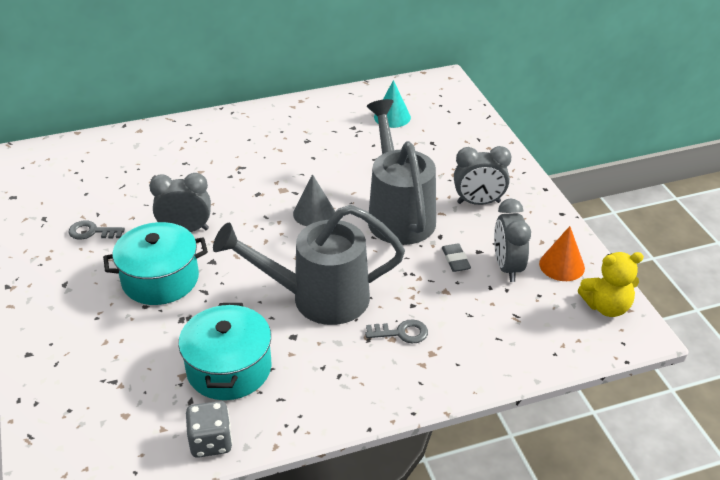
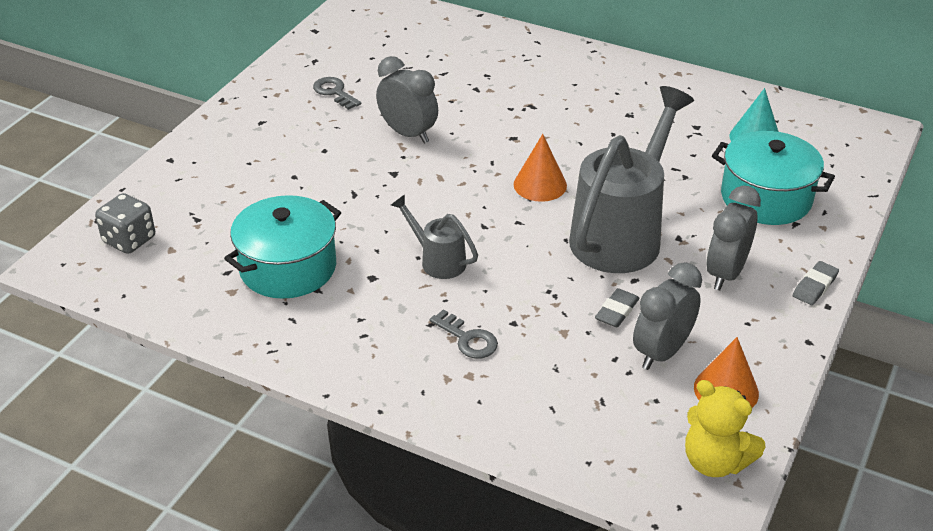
camera: 45 degrees right, 0 degrees up
(160, 279) = (334, 162): turquoise pot -> turquoise pot (766, 198)
(211, 442) = (199, 313): grey dice -> grey dice (129, 240)
(314, 213) = (540, 185): grey cone -> orange cone
(319, 298) = (438, 261): grey watering can -> grey watering can, size x0.48
(478, 202) = (725, 273): grey clock -> grey clock turned 75 degrees clockwise
(526, 182) = (815, 286): none -> grey eraser

